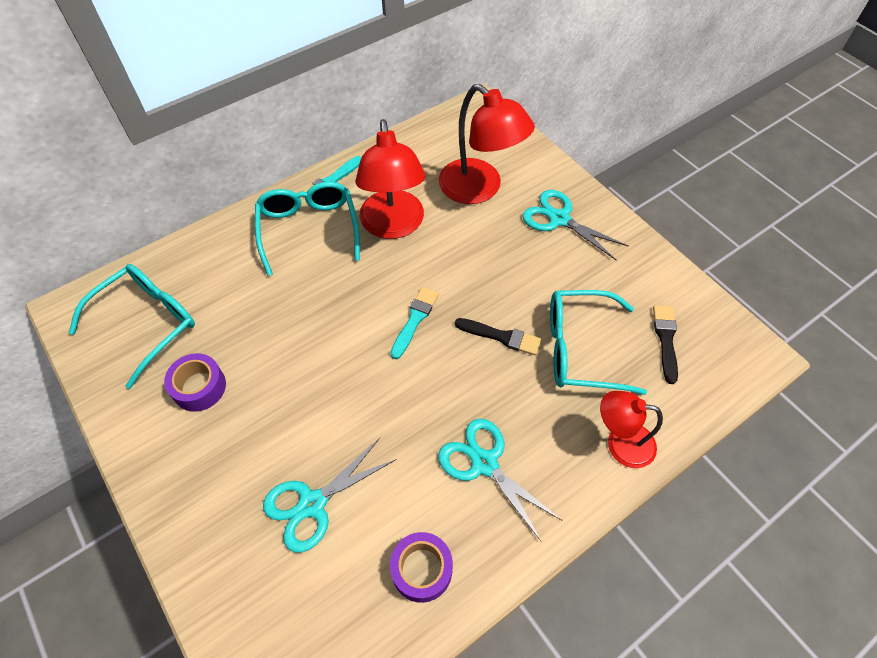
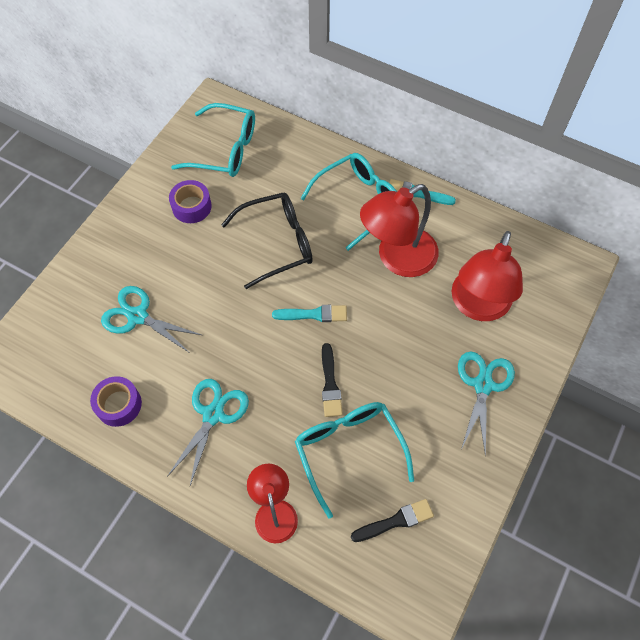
camera: 65 degrees right, 5 degrees up
(308, 320) = (277, 243): none -> black glasses

